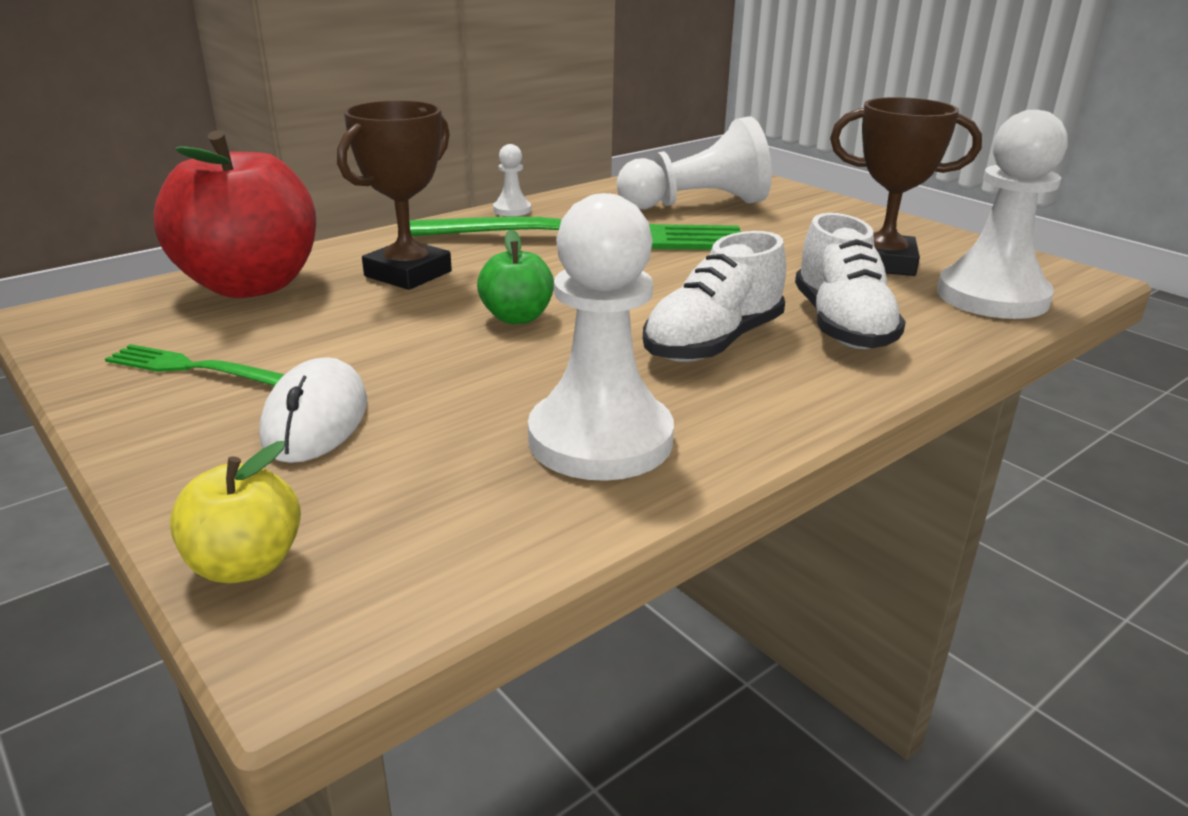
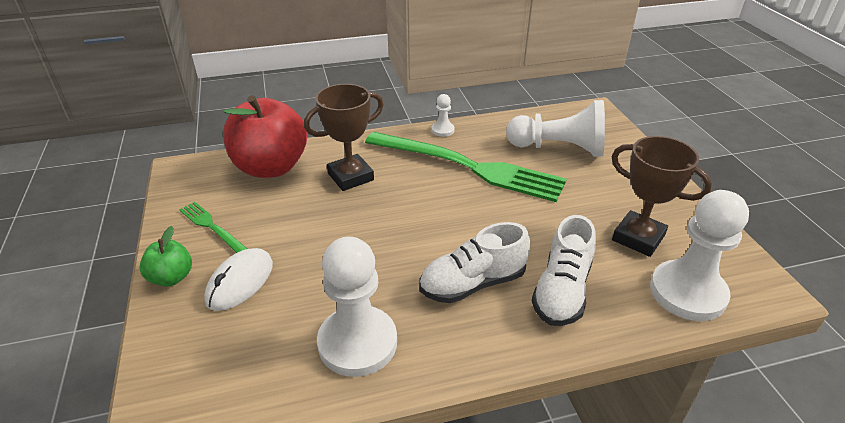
camera: 25 degrees right, 10 degrees up
(246, 565) = (158, 371): yellow apple -> none
(517, 317) = (382, 230): green apple -> green apple (171, 277)

